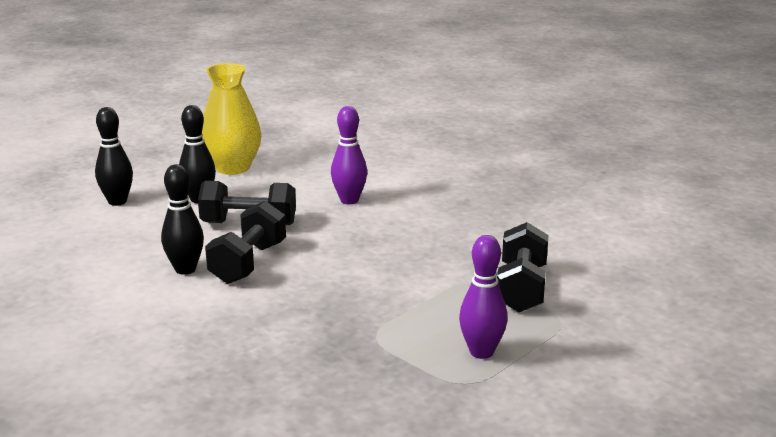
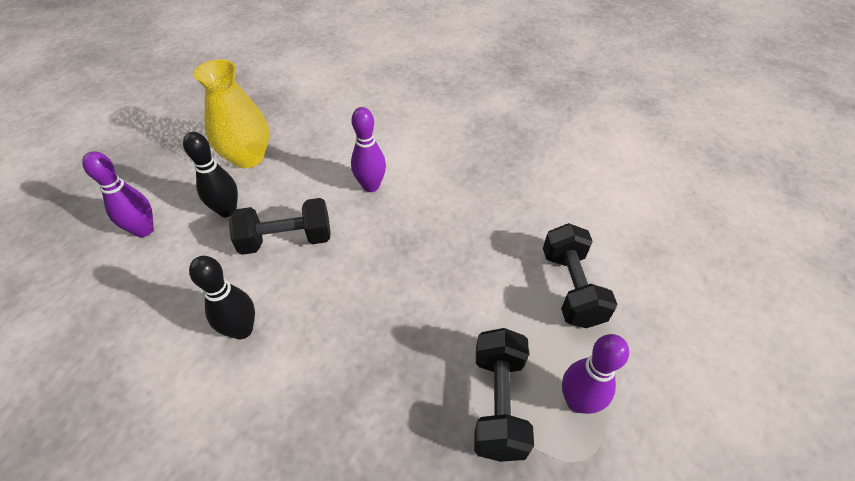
camera: 15 degrees left, 25 degrees up
(117, 201) = (144, 230): black bowling pin -> purple bowling pin
(248, 263) = (304, 304): black dumbbell -> black dumbbell (498, 403)

